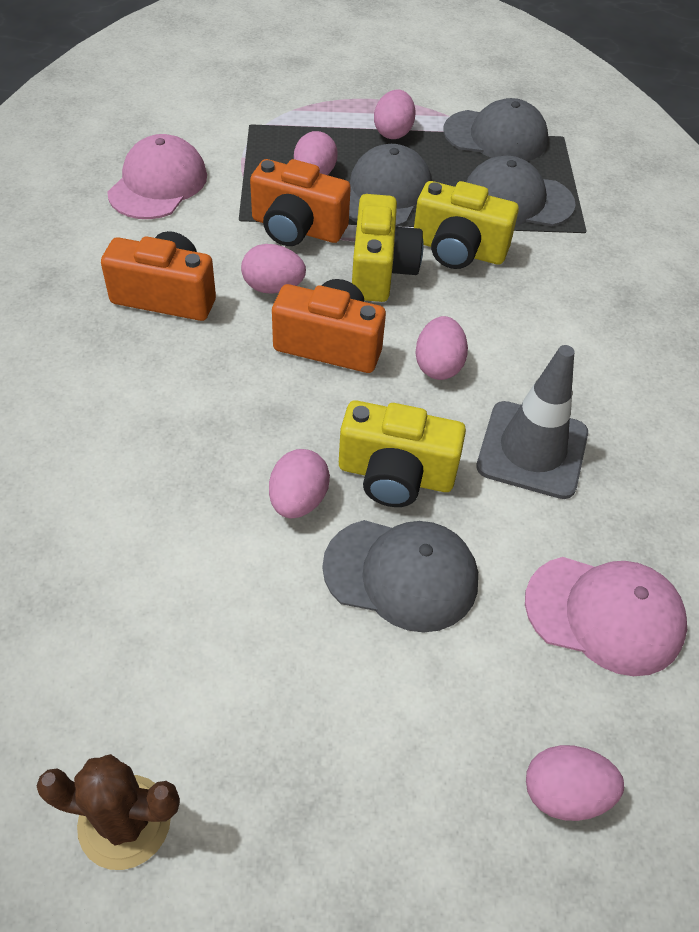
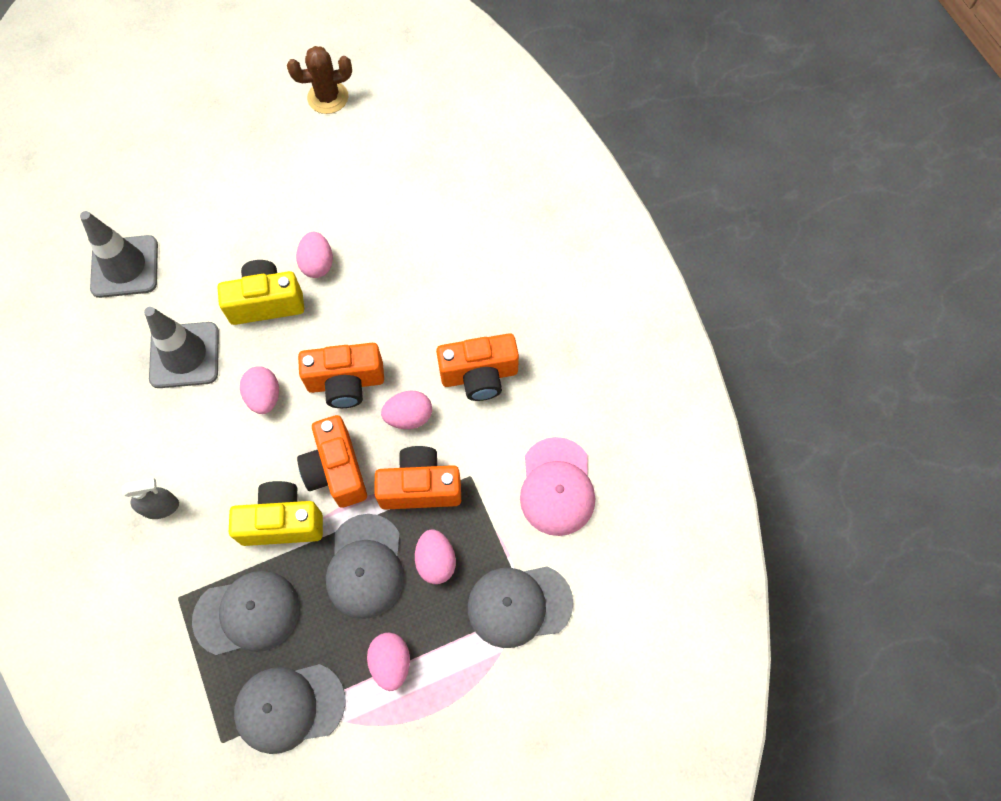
camera: 160 degrees right, 15 degrees up
(380, 270) = (336, 470): yellow camera -> orange camera
(401, 574) = (243, 245): grey cap -> grey cap (519, 605)
(564, 793) = (135, 176): pink egg -> none
(593, 305) = (160, 507): none -> grey spray bottle
(605, 614) = (125, 267): pink cap -> grey traffic cone

